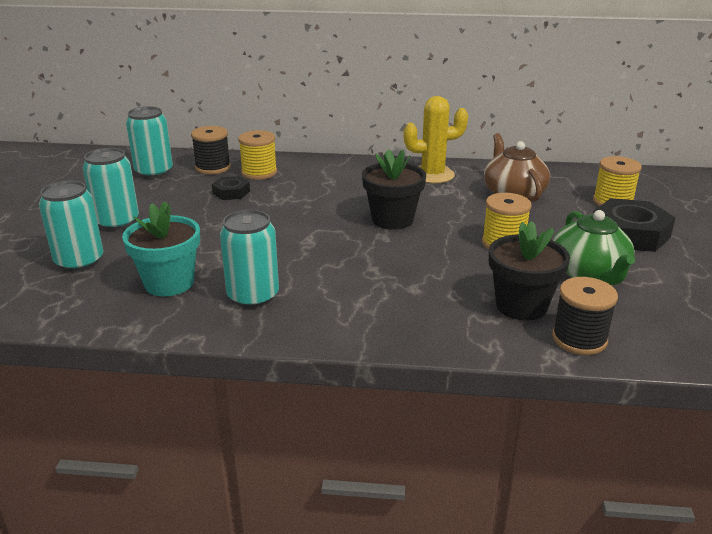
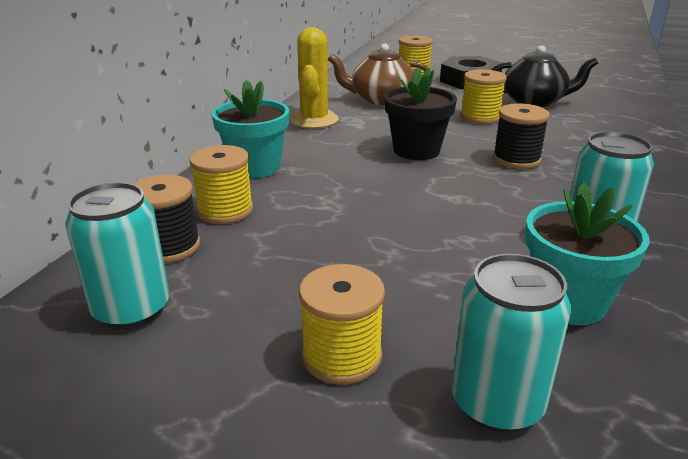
camera: 75 degrees left, 0 degrees up
(117, 222) = (342, 356): turquoise can -> yellow spool
(231, 192) = (282, 236): black nut -> none
(326, 170) = (255, 167): none -> turquoise flower pot
(521, 306) = (589, 128): black flower pot -> none
(579, 339) = (633, 120): black spool -> black spool (516, 159)
(589, 273) = (534, 101): green teapot -> black teapot

